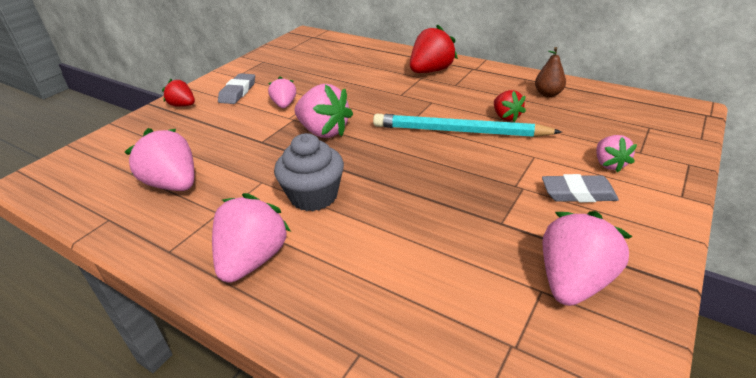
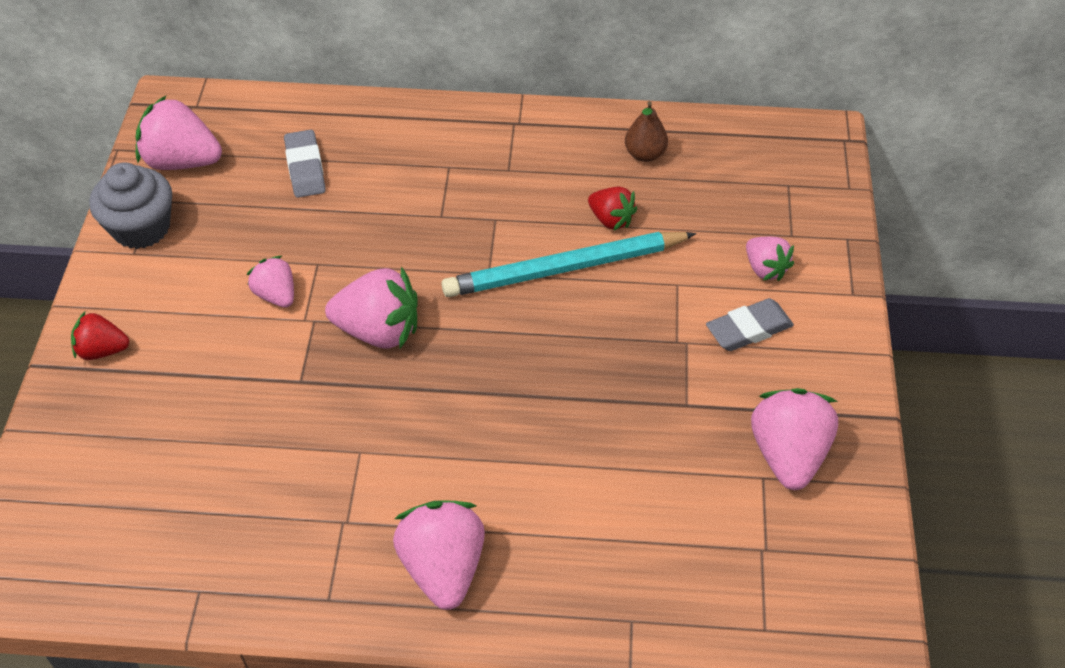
camera: 30 degrees left, 15 degrees up
(173, 184) = (238, 503): pink strawberry -> pink strawberry (182, 161)
(238, 92) = (173, 290): grey eraser -> grey eraser (305, 168)
(313, 196) = (447, 448): grey cupcake -> grey cupcake (141, 228)
(431, 71) = (455, 147): red strawberry -> none

